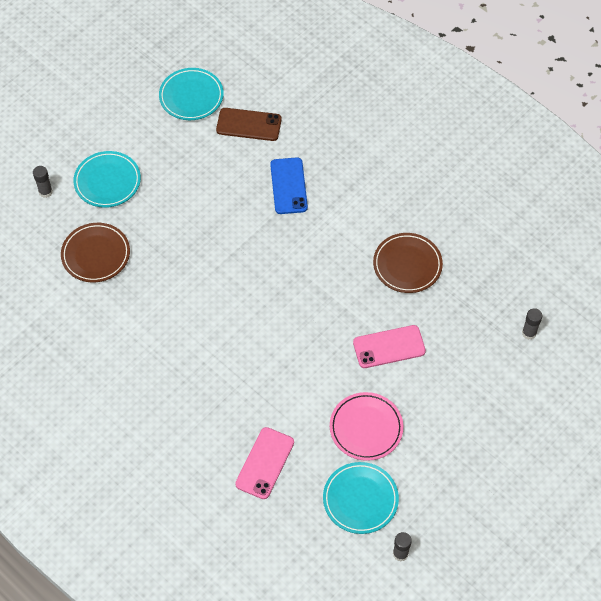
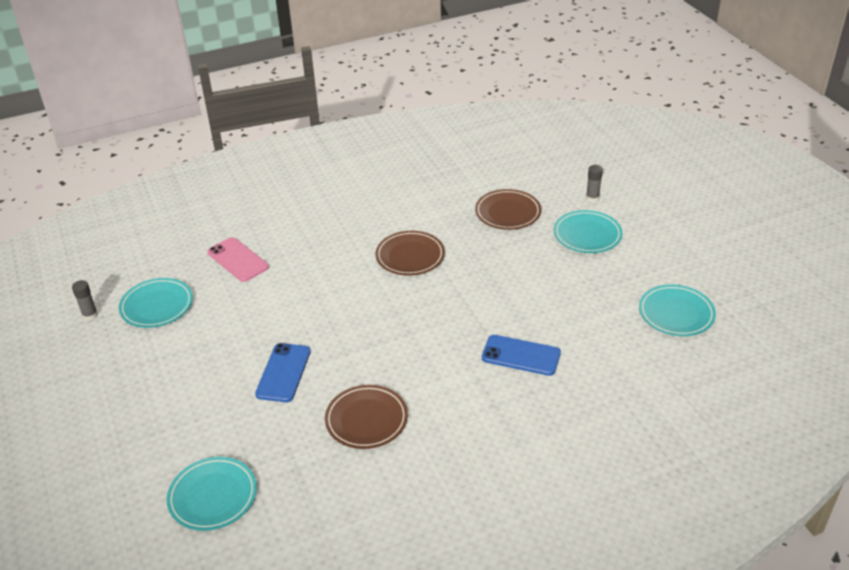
camera: 115 degrees right, 20 degrees down
(196, 312) = (410, 256): none -> brown plate
(249, 125) = (619, 347): brown phone -> none
(366, 428) = (216, 330): pink plate -> none
(389, 347) = (283, 373): pink phone -> blue phone
(529, 333) = (213, 496): grey glue stick -> turquoise plate

